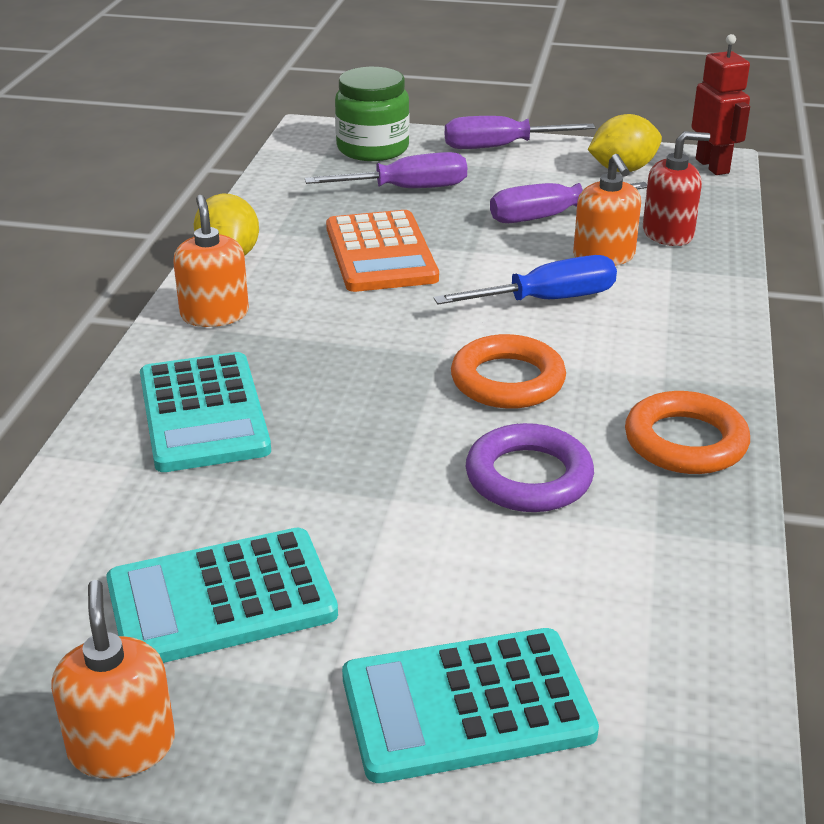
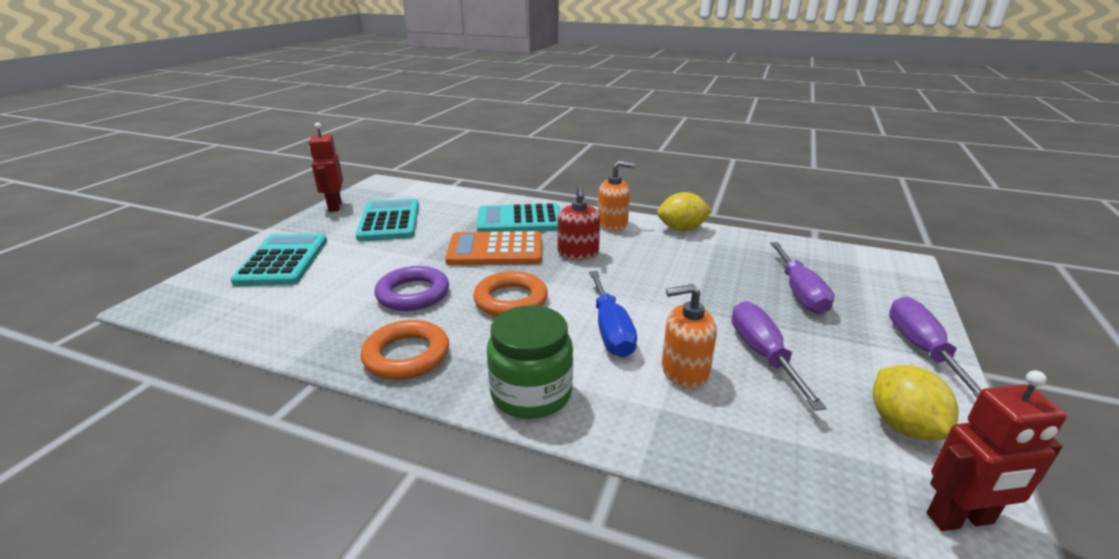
camera: 100 degrees right, 5 degrees down
(122, 746) = (334, 206): orange soap dispenser -> red robot
(373, 148) = (877, 284): green jar -> green jar (531, 393)
(380, 253) = (686, 273): orange calculator -> orange calculator (495, 250)
(668, 234) = (737, 424): red soap dispenser -> red soap dispenser (578, 253)

